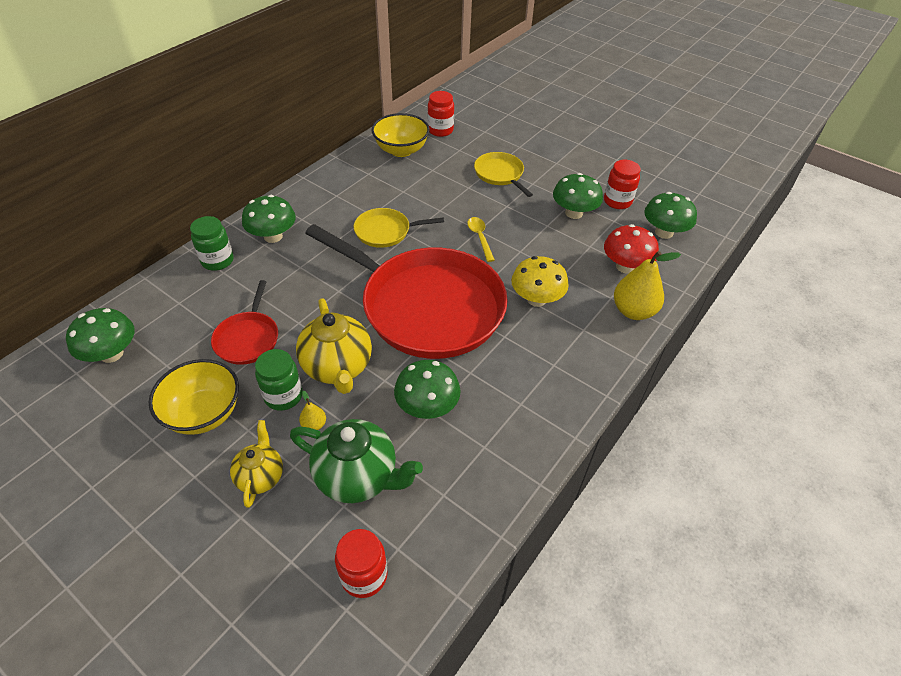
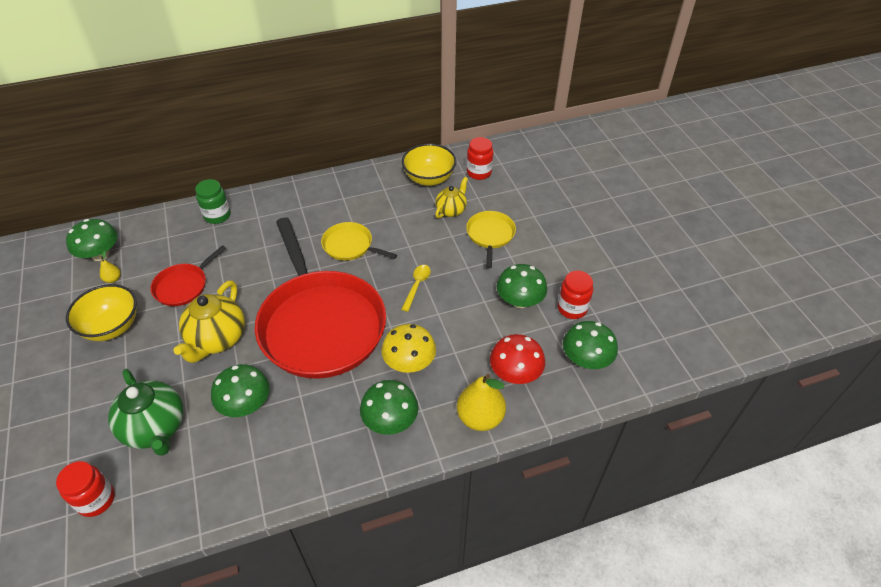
camera: 35 degrees right, 0 degrees up
(261, 476) = (103, 391): yellow teapot -> yellow teapot (451, 210)
(273, 236) = (269, 213): green mushroom -> green mushroom (390, 420)
(283, 396) = (166, 341): green jar -> none
(314, 425) = (164, 374): yellow pear -> yellow pear (113, 279)

